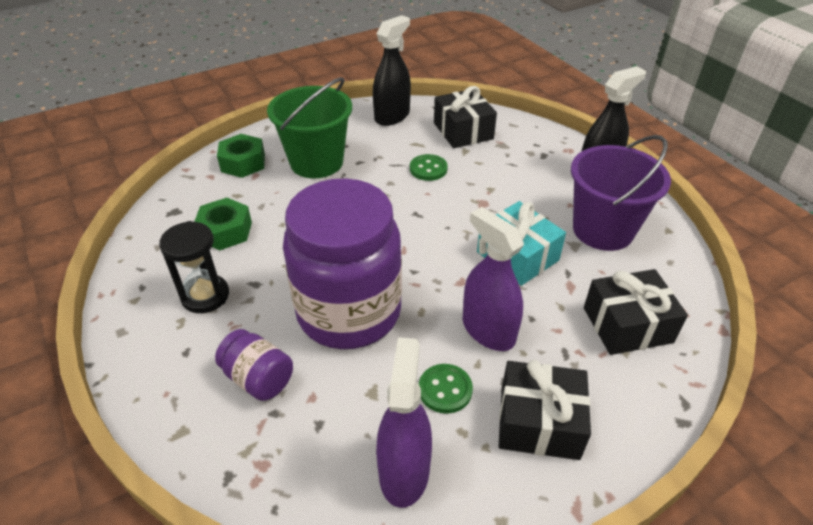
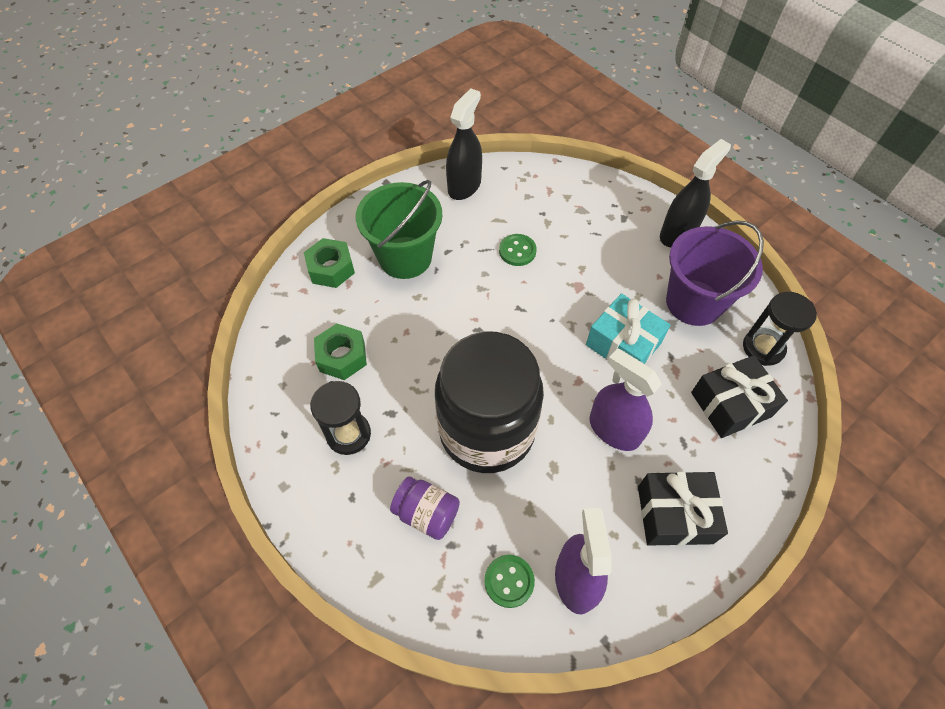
camera: 10 degrees left, 15 degrees up
(349, 312) = (487, 430): purple jar -> black jar
(445, 389) = (590, 496): green button -> green button (509, 581)
(463, 131) = (539, 197): black gift -> none
(674, 278) = (763, 348): none -> black hourglass

